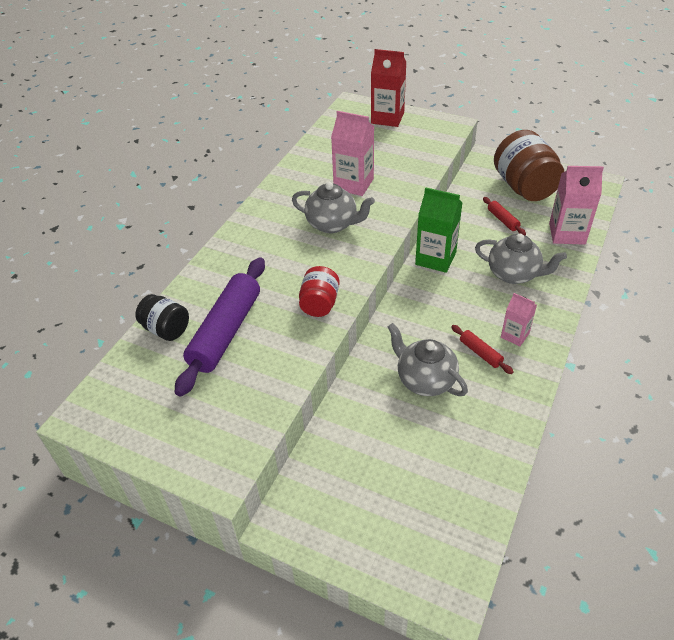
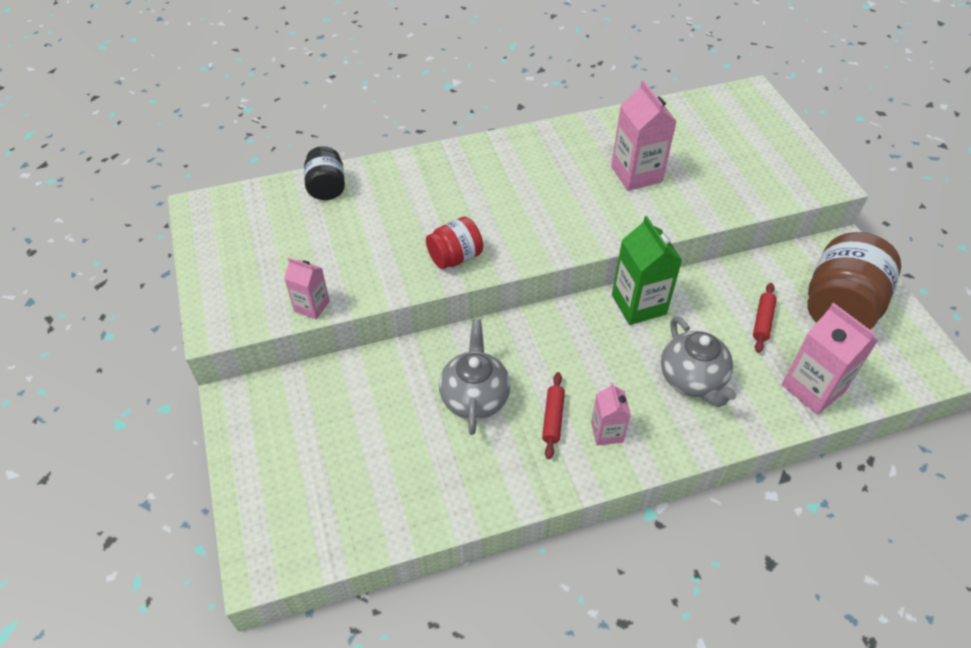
camera: 45 degrees right, 5 degrees up
(225, 332) = (360, 222): purple rolling pin -> none
(271, 407) = (312, 306): none -> pink carton
(332, 224) = (563, 198): grey teapot -> none
(387, 118) = (767, 131): red carton -> none

